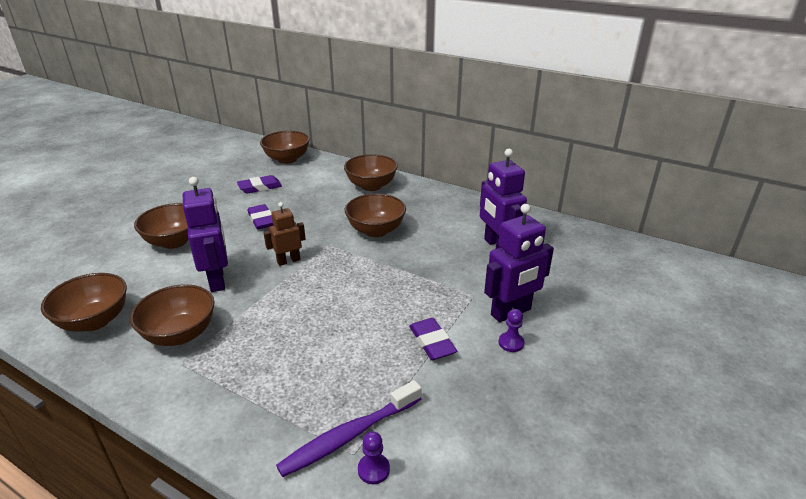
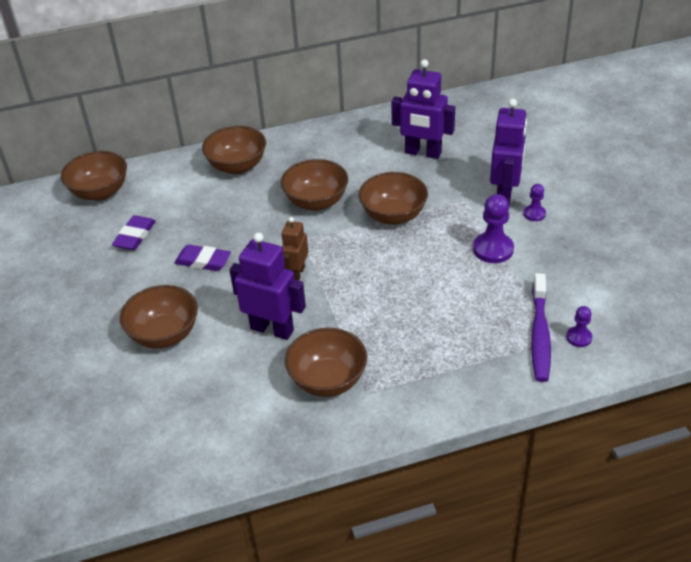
camera: 45 degrees left, 10 degrees up
(94, 321) = (241, 430): brown bowl -> brown bowl (393, 215)
(432, 342) = (493, 249): purple eraser -> purple pawn

